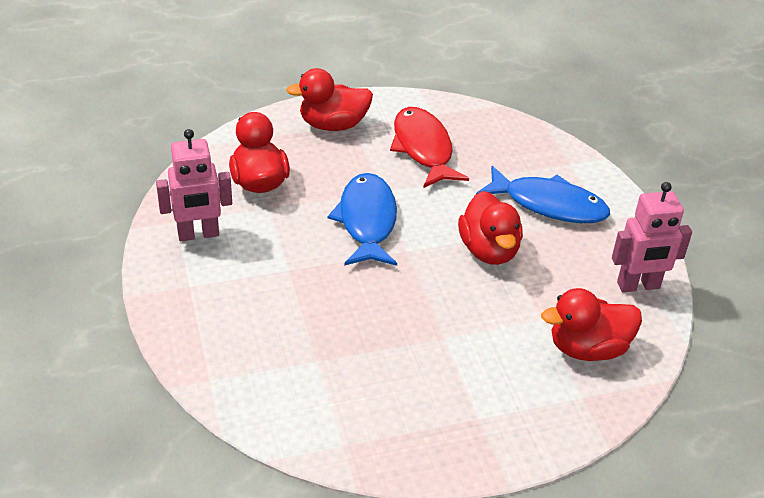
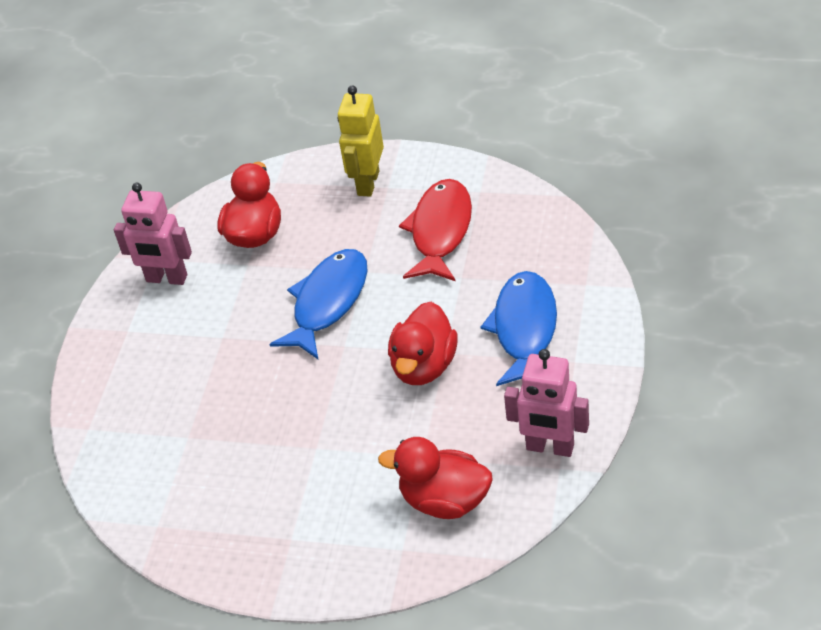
camera: 35 degrees right, 5 degrees up
(333, 125) = (367, 183): red duck -> yellow robot
(549, 205) = (525, 329): blue fish -> blue fish turned 135 degrees counterclockwise

